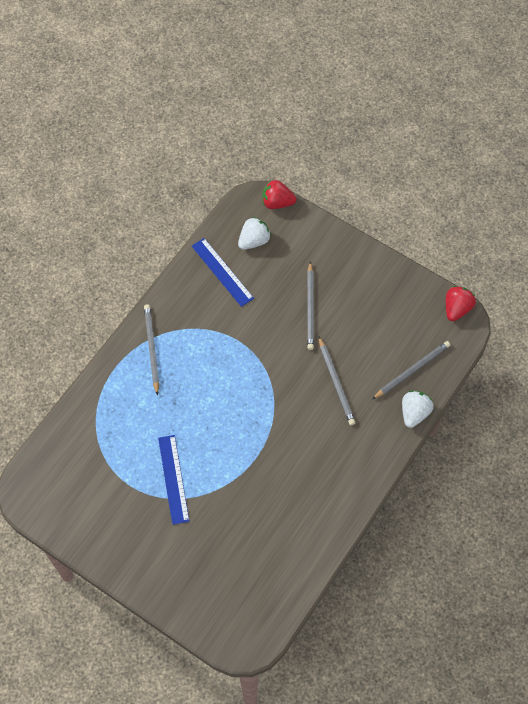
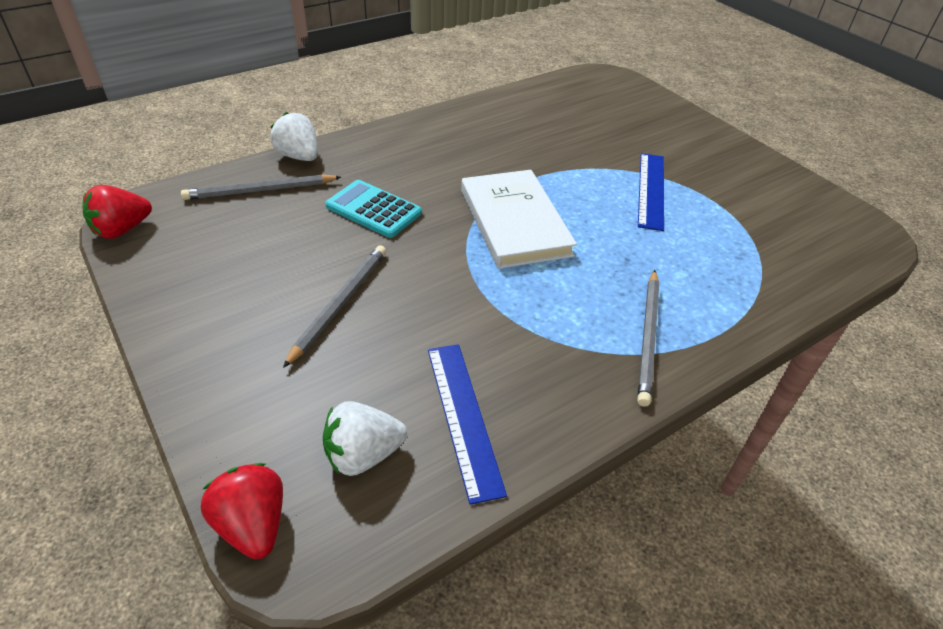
camera: 160 degrees left, 20 degrees down
(249, 407) = (514, 222): none -> white book
(277, 202) = (253, 524): red strawberry -> red strawberry turned 150 degrees counterclockwise
(336, 383) = (373, 210): grey pencil -> turquoise calculator
(414, 413) = (299, 156): white strawberry -> white strawberry turned 90 degrees clockwise

